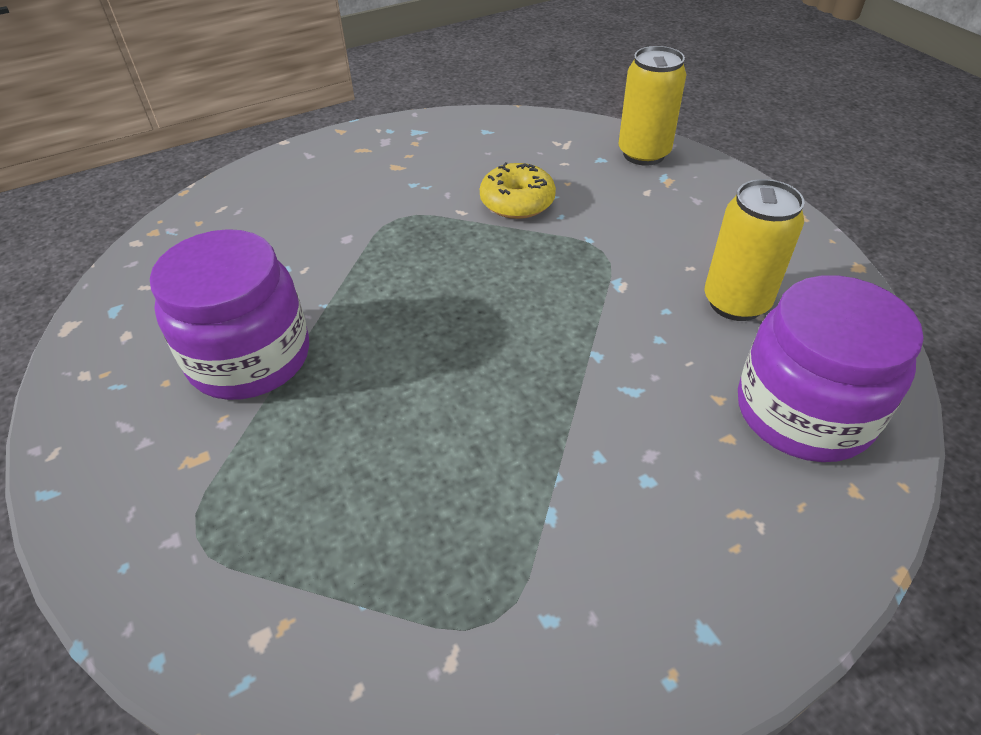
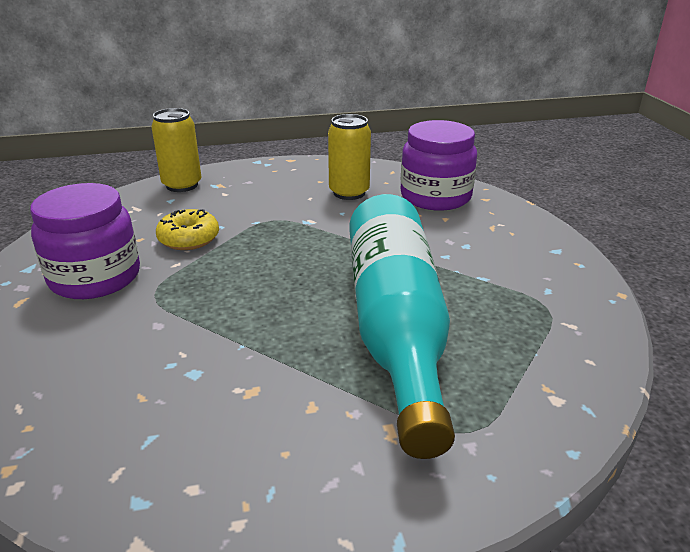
camera: 75 degrees left, 15 degrees down
(250, 357) = (284, 393): purple jar -> purple jar (95, 277)
(388, 428) = (396, 327): none -> turquoise bottle

